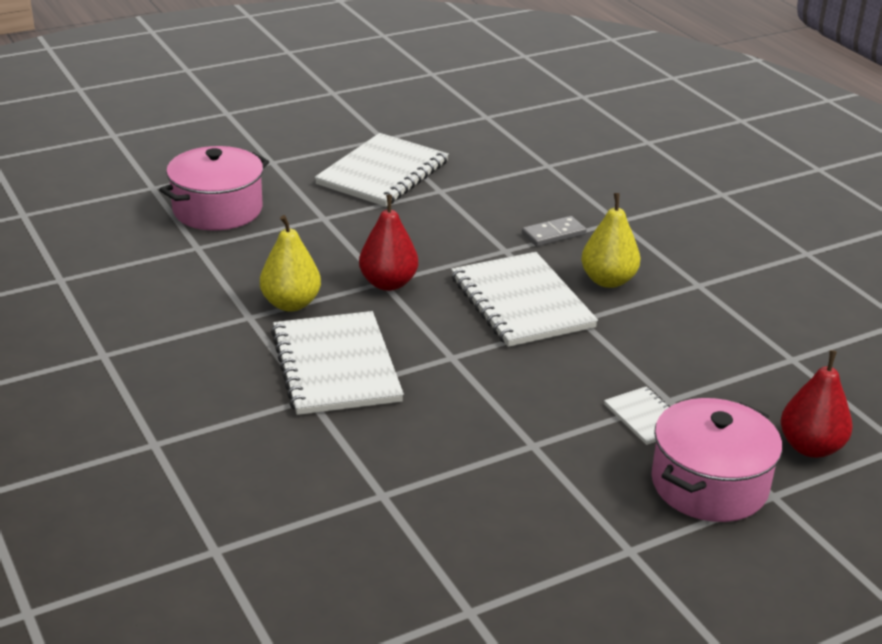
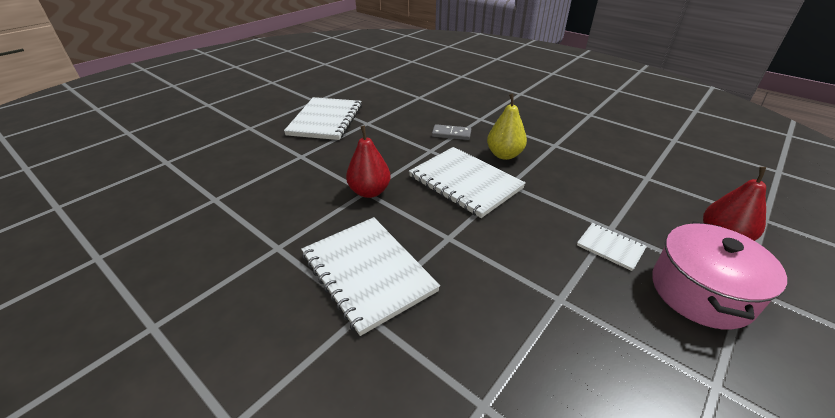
camera: 20 degrees left, 5 degrees up
(217, 210) = (221, 167): pink pot -> none
(291, 304) = (306, 227): yellow pear -> none
(553, 234) = (451, 134): grey domino -> grey domino turned 60 degrees clockwise

